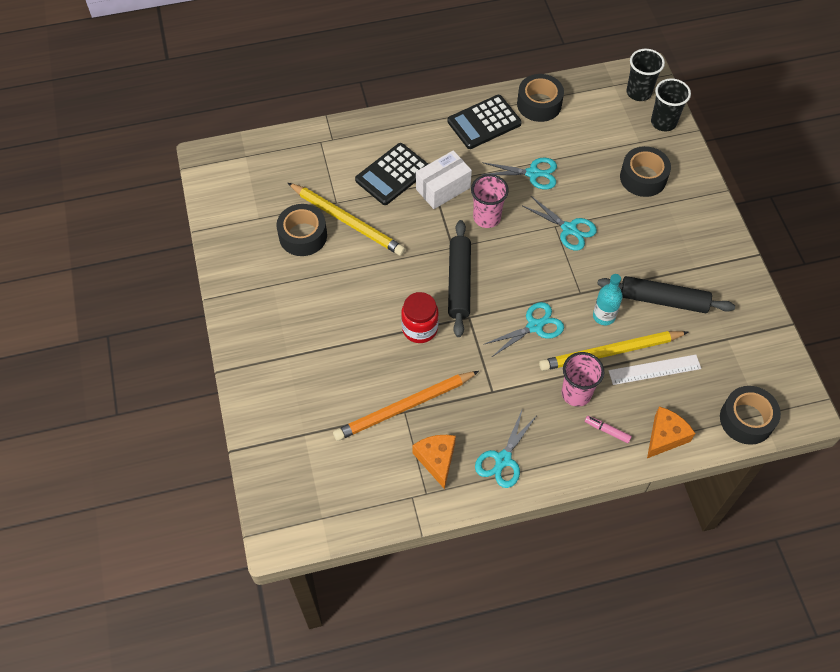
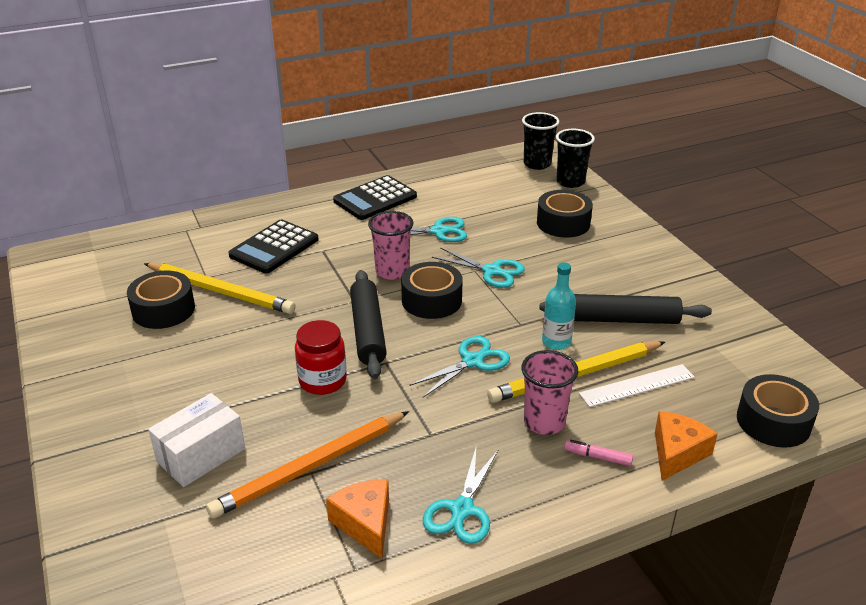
camera: 10 degrees left, 25 degrees down
(443, 188) = (336, 253): white box -> white box (201, 455)
(539, 104) = (433, 181): black tape -> black tape (431, 300)

